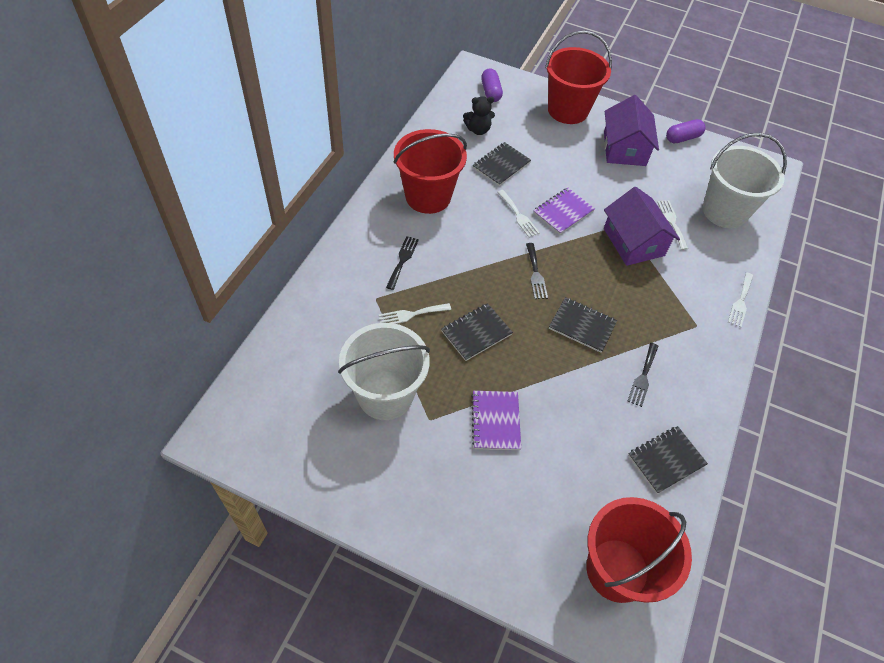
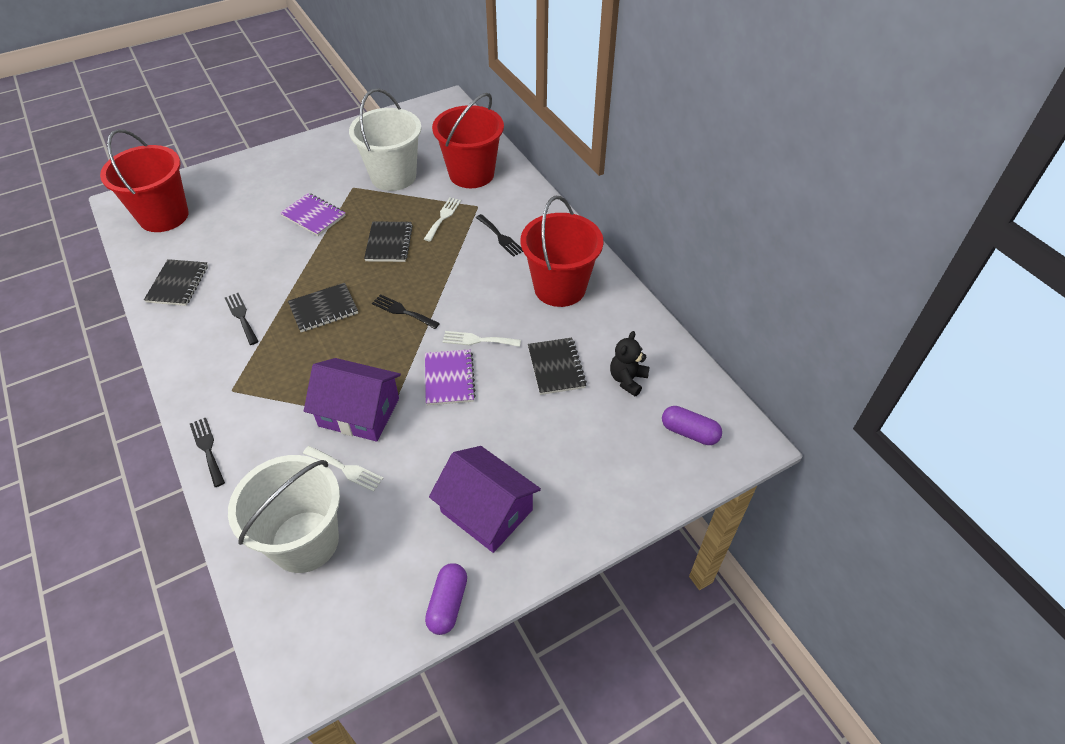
camera: 130 degrees right, 5 degrees down
(567, 110) = (600, 496): red bucket -> red bucket (471, 174)
(740, 302) = (207, 449): white fork -> black fork

